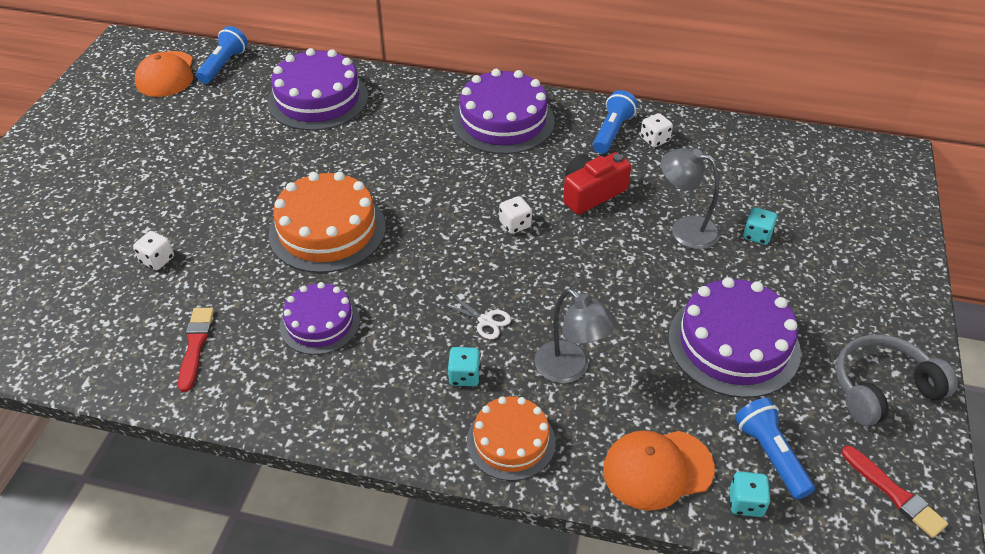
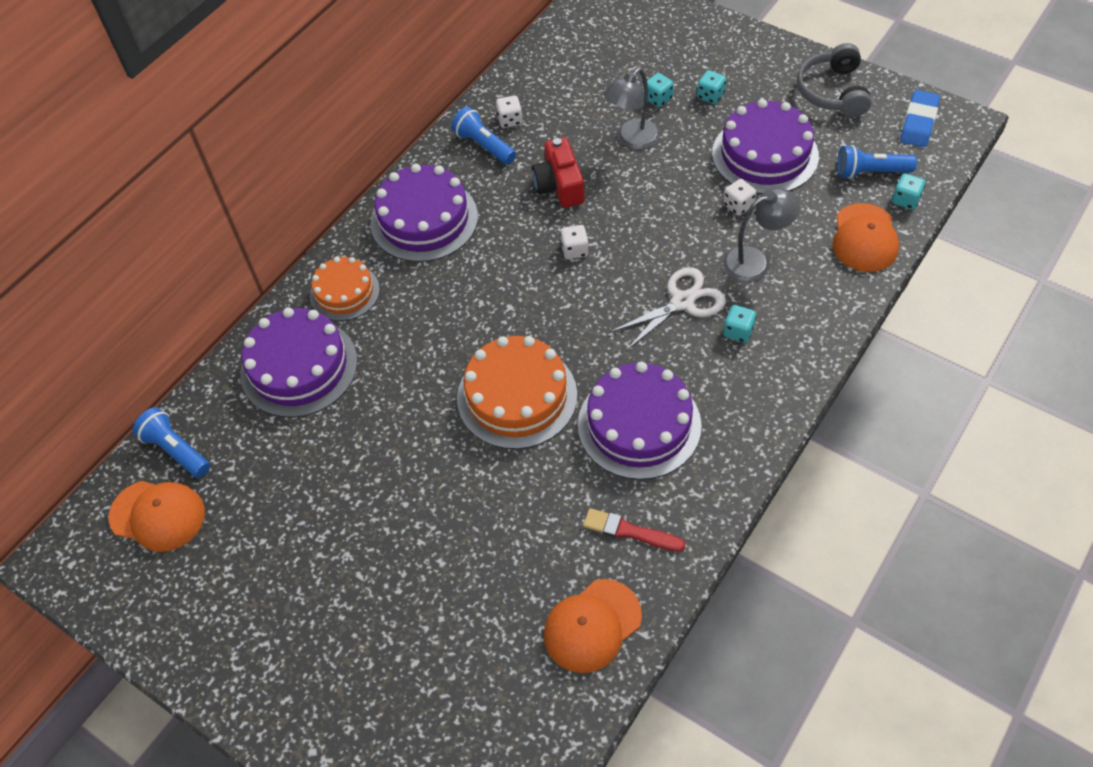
camera: 65 degrees left, 10 degrees up
(91, 343) = (592, 625): none -> orange cap
(157, 260) = (494, 554): white dice -> white dice (738, 205)
(320, 323) = (639, 424): purple cake -> purple cake, size x1.60
(485, 321) = (683, 302): white scissors -> white scissors, size x1.83
(511, 441) = (814, 318): orange cake -> orange cake (344, 292)
(792, 276) = (710, 96): none -> turquoise dice
(894, 493) = (918, 122): red brush -> blue eraser

